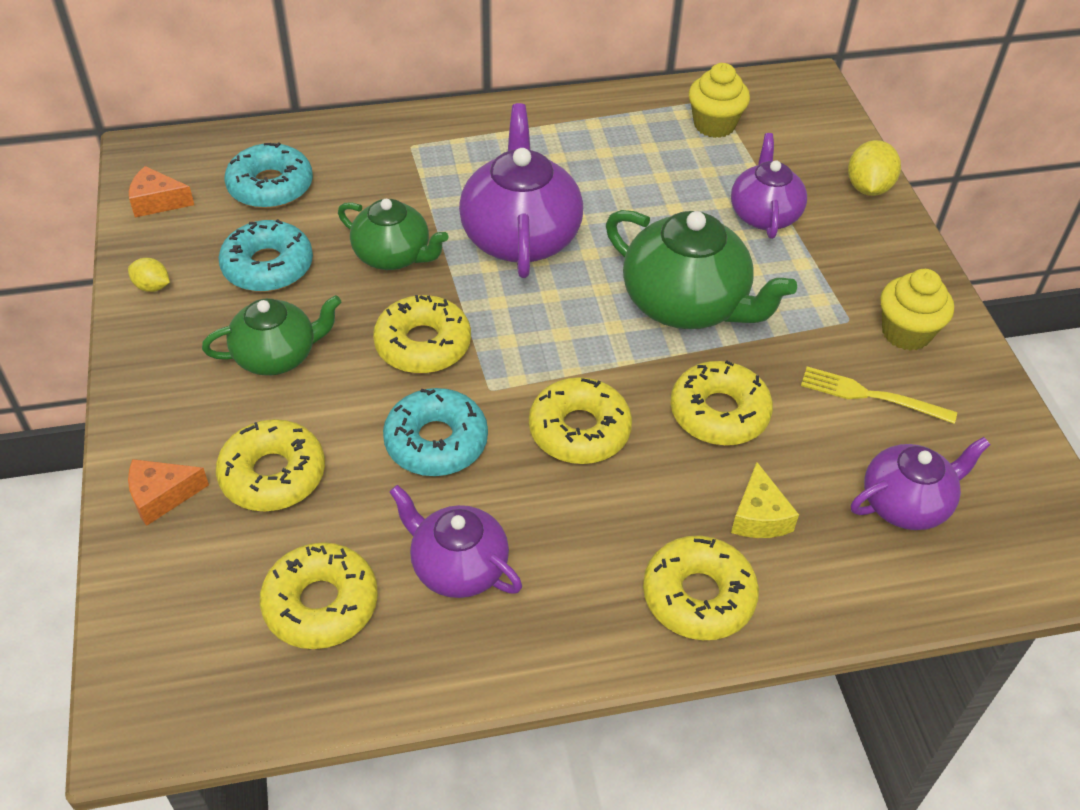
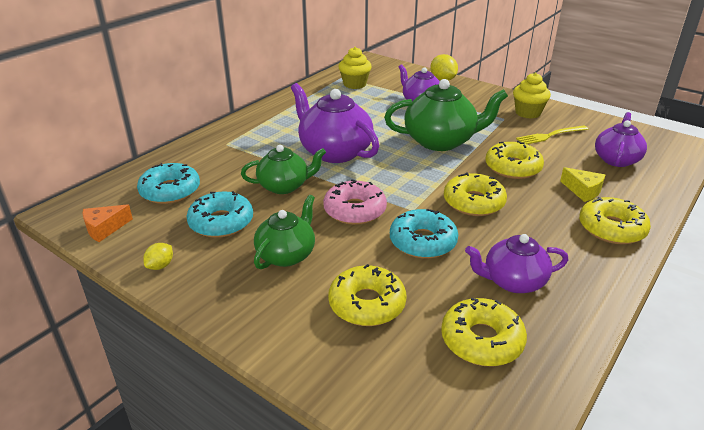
camera: 40 degrees left, 15 degrees down
(152, 287) = (160, 266): yellow lemon -> yellow lemon turned 45 degrees counterclockwise
(162, 496) = (320, 354): orange cheese -> none
(423, 344) = (355, 210): yellow donut -> pink donut

